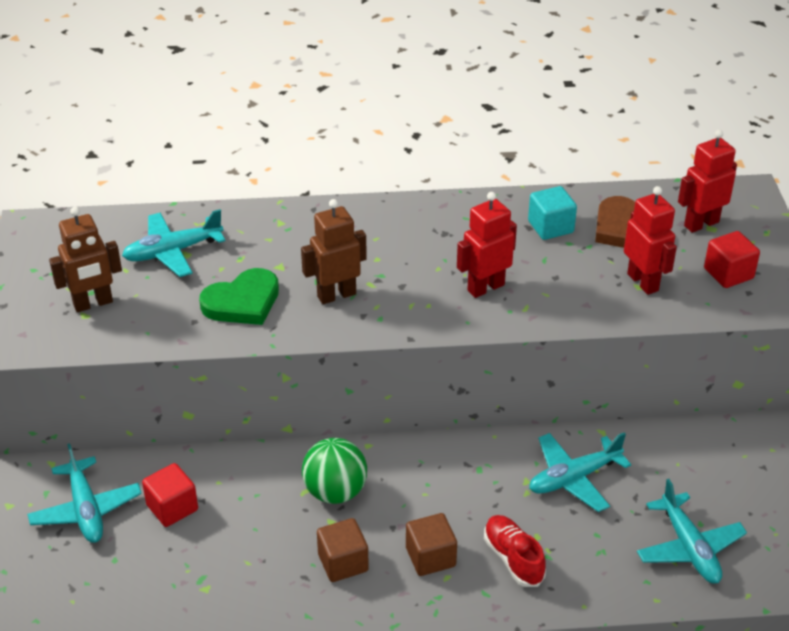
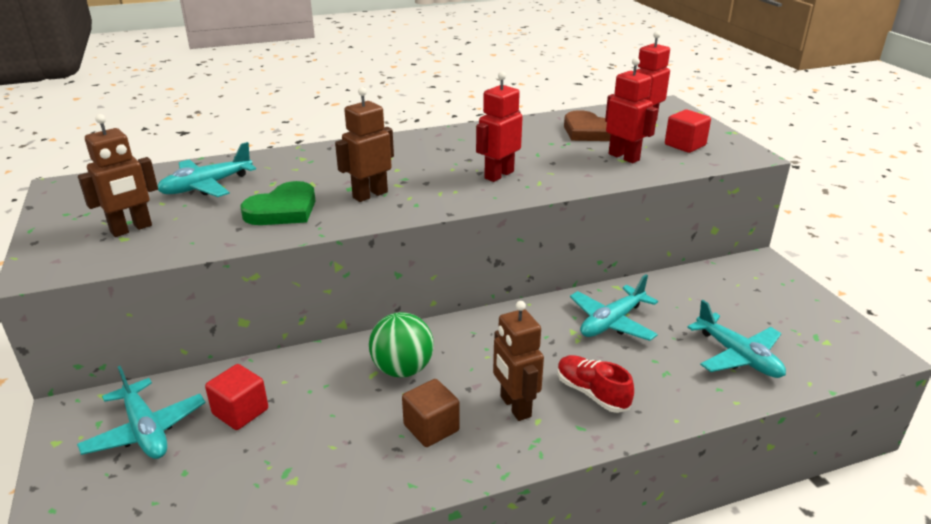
camera: 15 degrees left, 10 degrees down
(430, 557) = (515, 406): brown cube -> brown robot
(550, 227) = (531, 136): turquoise cube -> none

